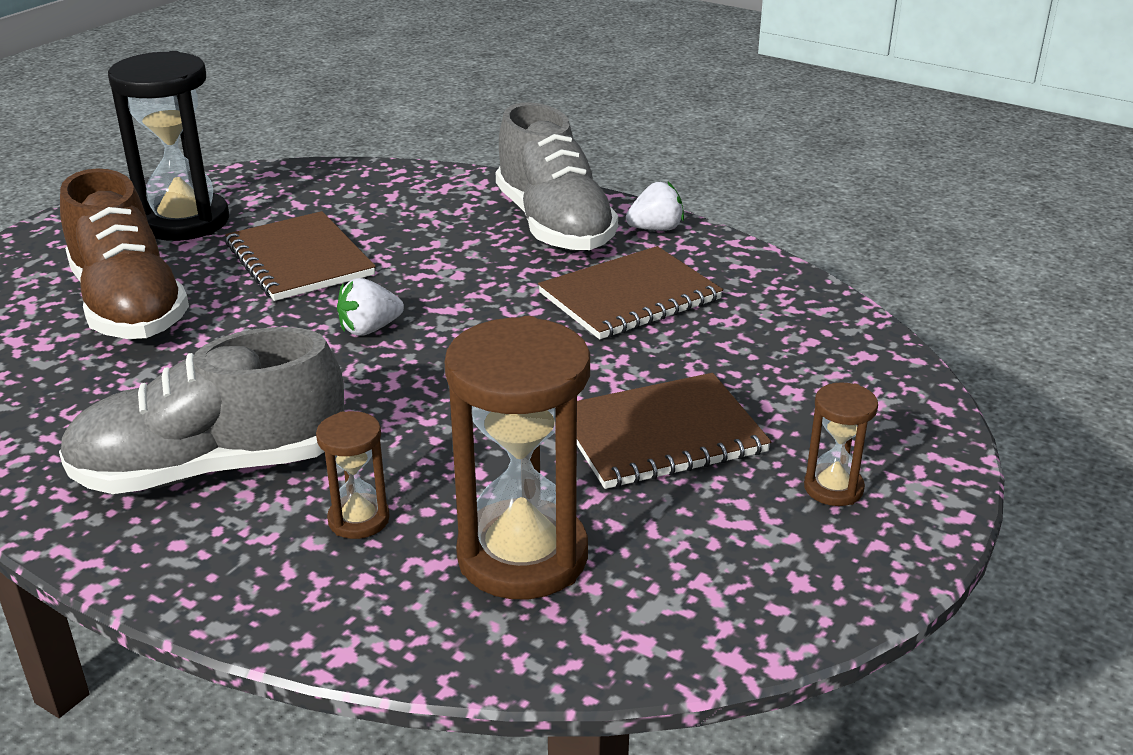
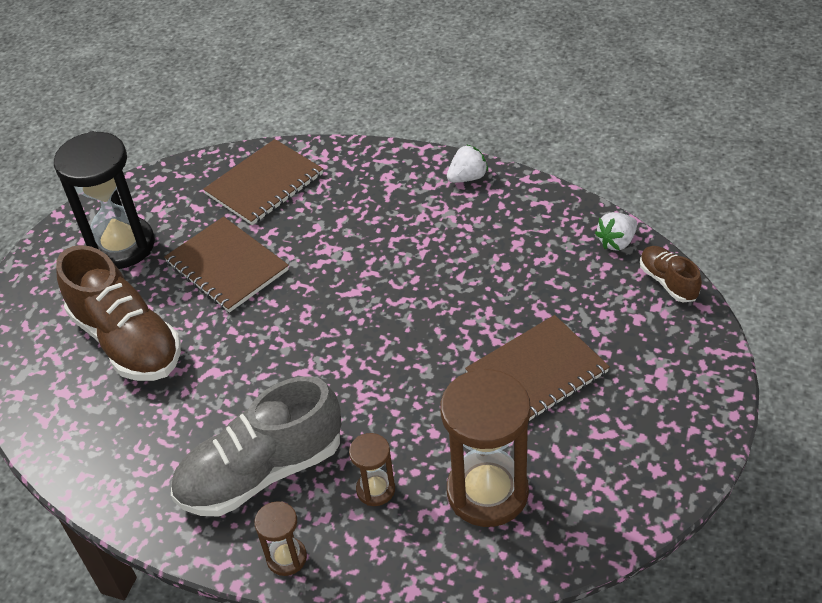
camera: 10 degrees left, 15 degrees up
(369, 329) = (308, 323): white strawberry -> white strawberry (616, 242)
(554, 225) = (394, 189): grey shoe -> none
(630, 297) = (473, 251): brown notebook -> brown notebook (264, 184)
(833, 488) = (655, 392): brown hourglass -> brown hourglass (286, 558)
(896, 372) = (668, 282): none -> brown shoe

